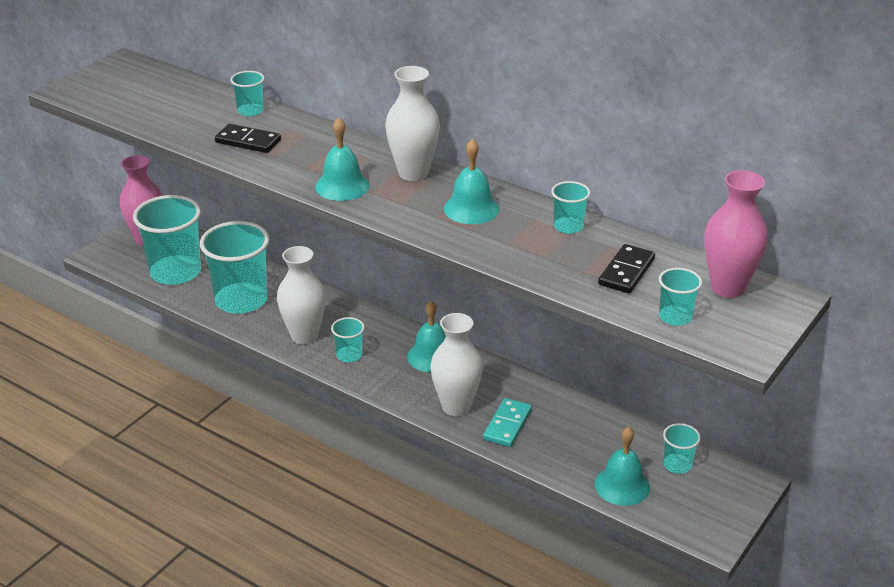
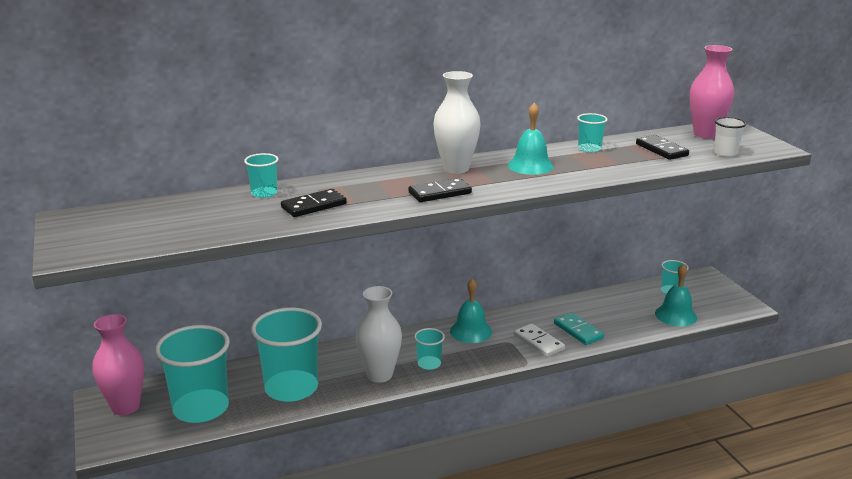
camera: 55 degrees left, 10 degrees down
(342, 186) = (439, 193): turquoise bell -> black domino
(456, 406) = (538, 342): white vase -> white domino
(675, 317) = (725, 153): turquoise cup -> white cup

